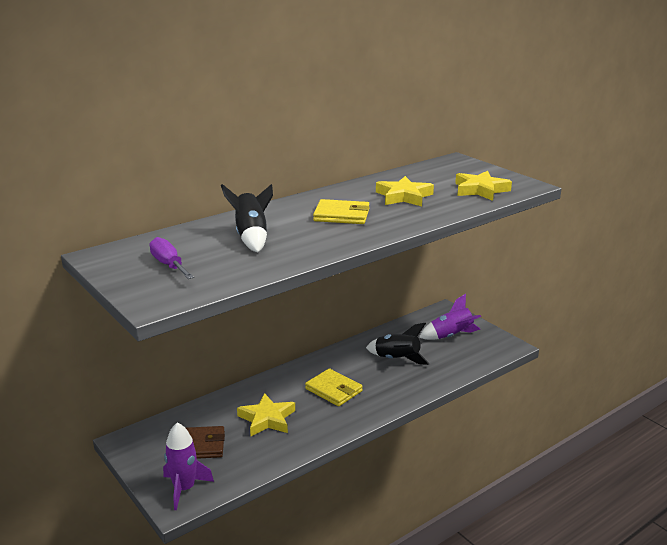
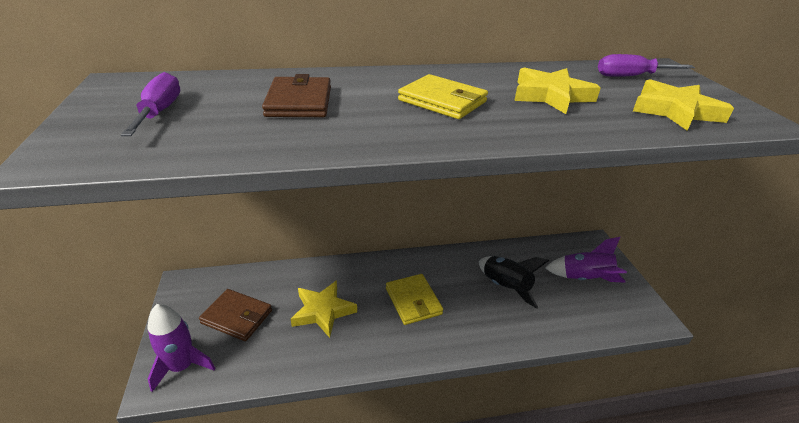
camera: 25 degrees right, 10 degrees up
(251, 237) = (299, 102): black rocket -> brown wallet
(442, 172) = (631, 76): none -> purple screwdriver

